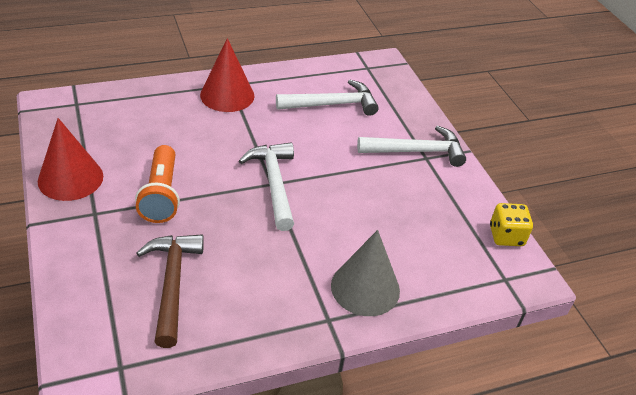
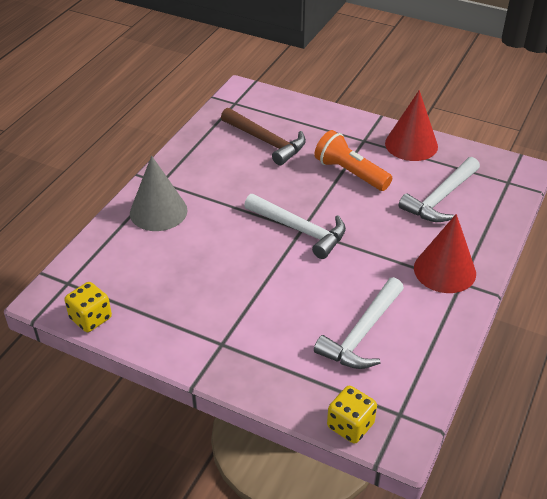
camera: 140 degrees right, 0 degrees up
(399, 80) = (350, 425): none -> yellow dice
(416, 151) = (236, 343): white hammer -> white hammer (440, 198)

